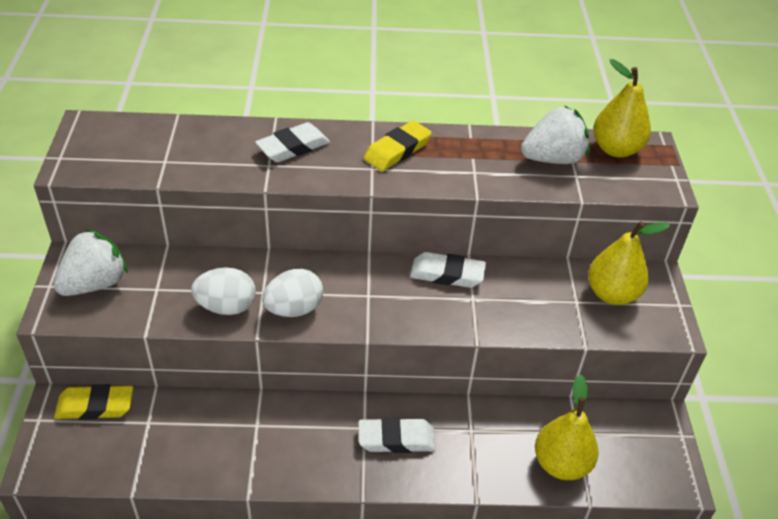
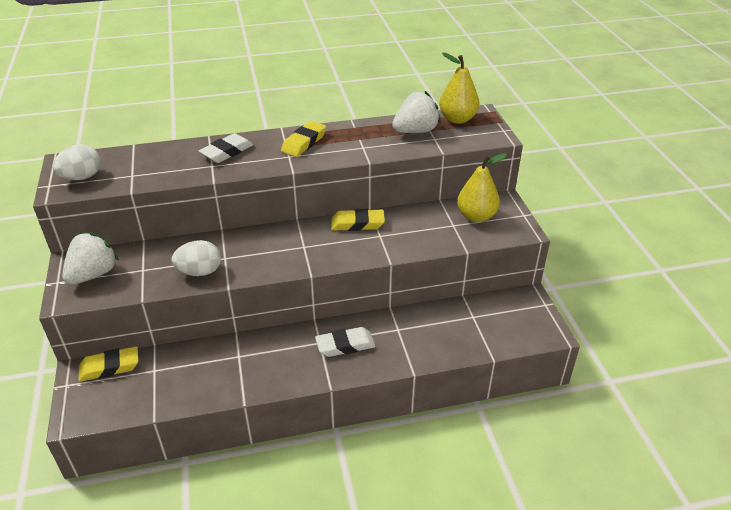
camera: 10 degrees left, 5 degrees down
(294, 309) = (251, 264): white egg -> white egg (82, 177)
(447, 274) = (357, 224): white eraser -> yellow eraser
(561, 464) = (467, 338): yellow pear -> none

